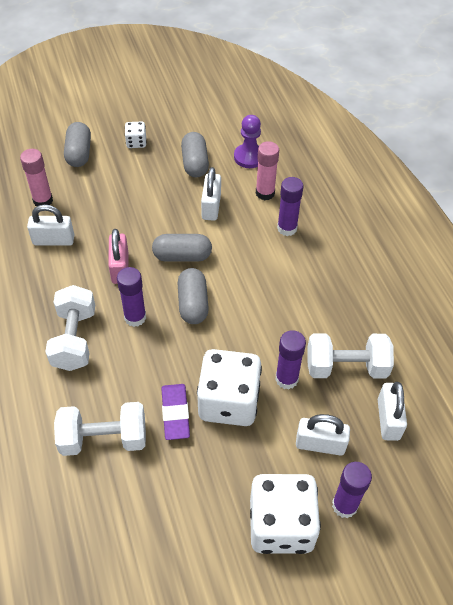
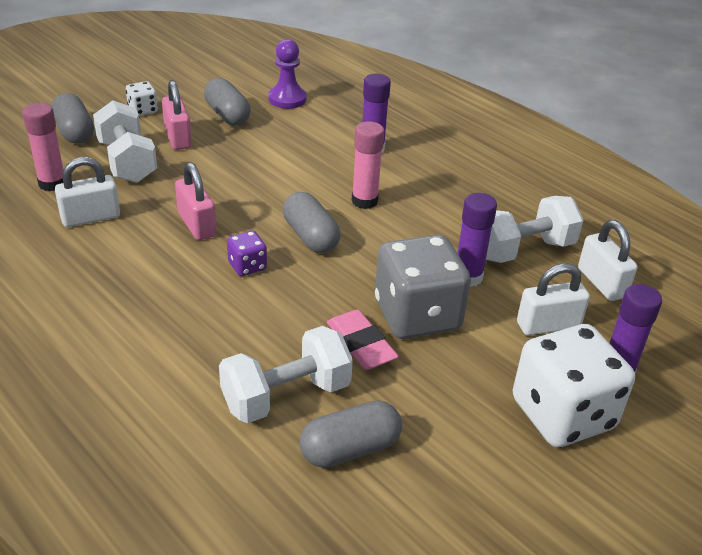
camera: 25 degrees left, 15 degrees down
(74, 339) = (180, 306): white dumbbell -> white dumbbell (127, 162)
(135, 317) = (247, 266): purple glue stick -> purple dice
(147, 178) = (178, 138): none -> pink padlock
(175, 413) = (361, 344): purple eraser -> pink eraser
(182, 256) = (268, 197): grey capsule -> grey capsule (350, 449)
(211, 206) = (272, 148): white padlock -> none
(228, 402) = (417, 315): white dice -> grey dice
(265, 193) = (326, 125): pink glue stick -> pink glue stick (364, 201)

